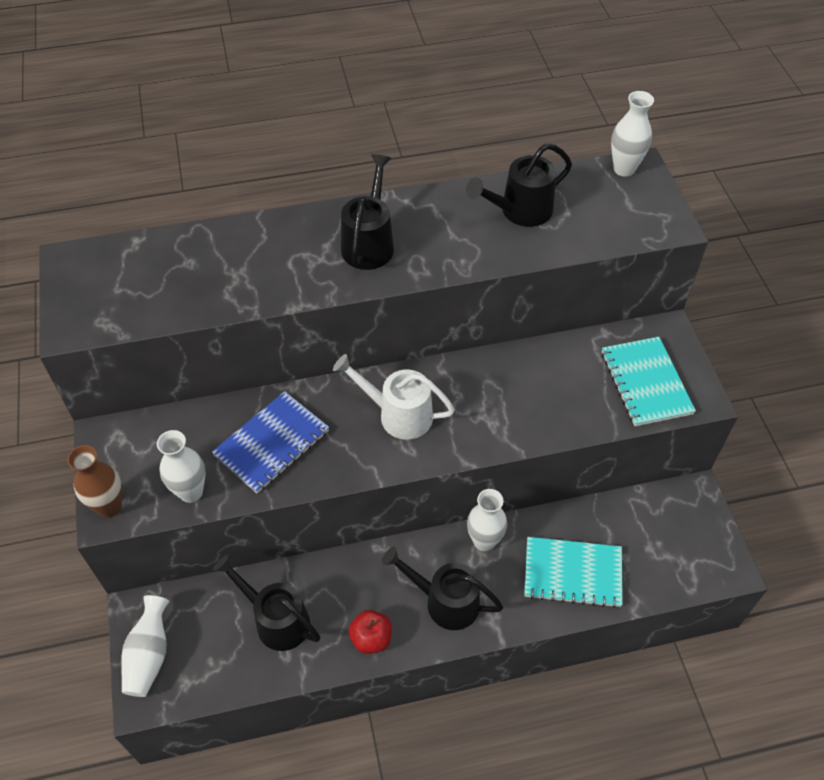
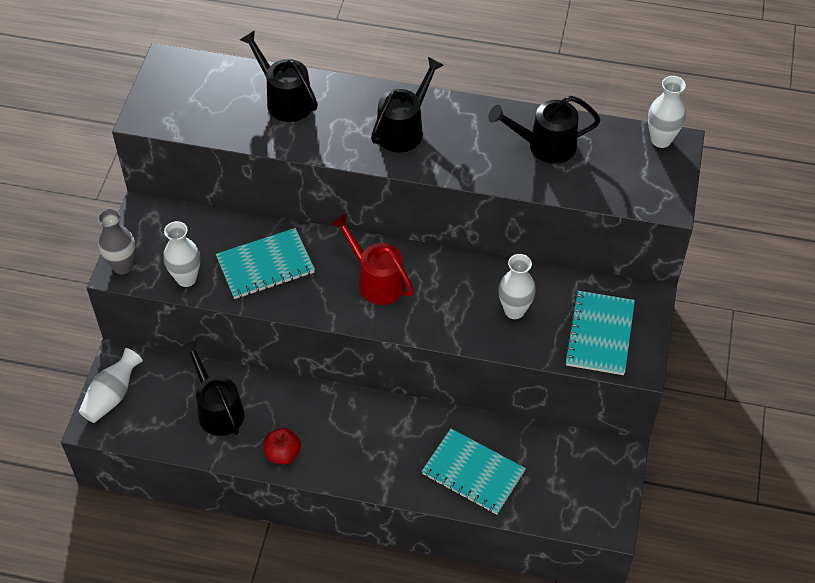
camera: 25 degrees right, 0 degrees up
(109, 506) = (123, 266): brown vase -> grey vase
(272, 443) = (265, 265): blue notebook -> turquoise notebook
(397, 414) = (376, 280): white watering can -> red watering can
(444, 601) = (355, 450): black watering can -> black watering can (284, 100)
(484, 541) = (414, 418): white vase -> white vase (514, 311)

